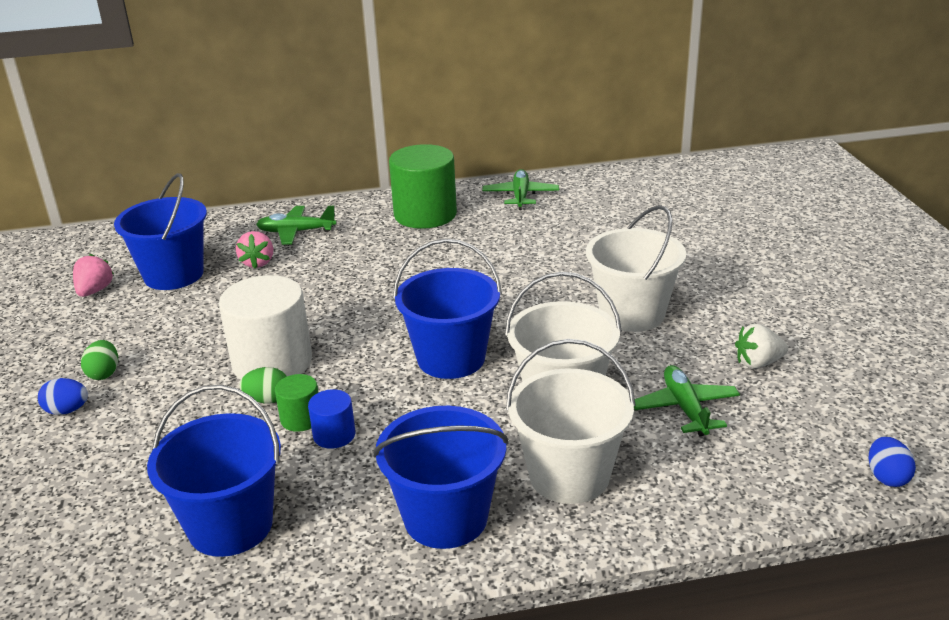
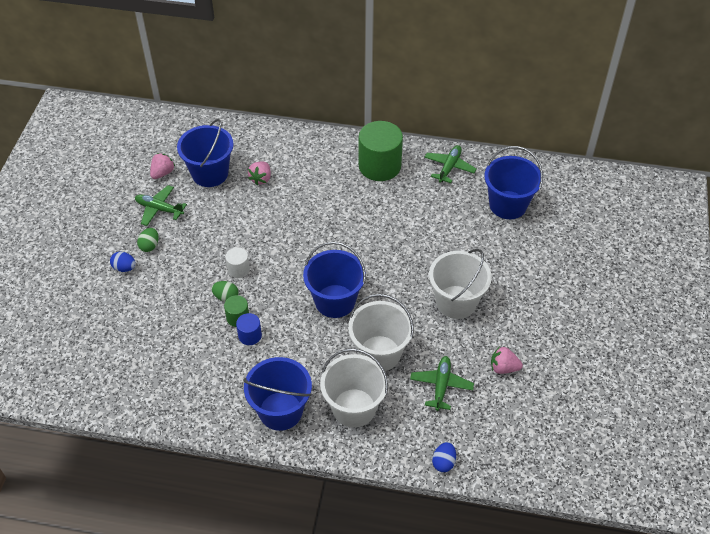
camera: 20 degrees right, 20 degrees up
(230, 525) = (179, 376): blue bucket -> blue bucket (508, 205)
(272, 362) = (238, 269): white cylinder -> white cylinder, size x0.48
(296, 232) = (294, 156): green plane -> green plane (159, 209)
(758, 363) = (503, 368): white strawberry -> pink strawberry
(887, 477) = (516, 471): blue egg -> blue egg (443, 462)

